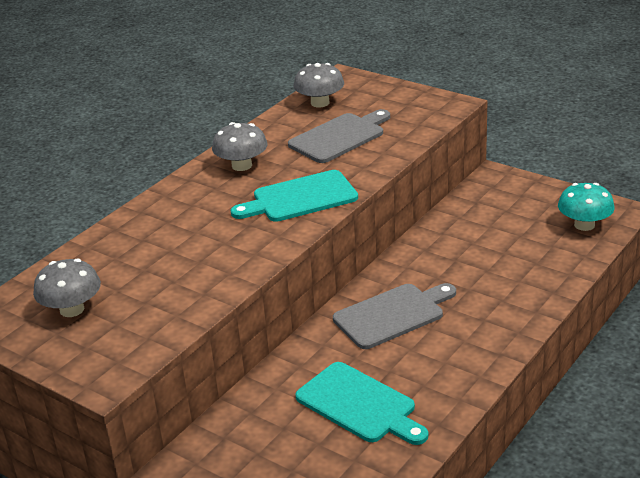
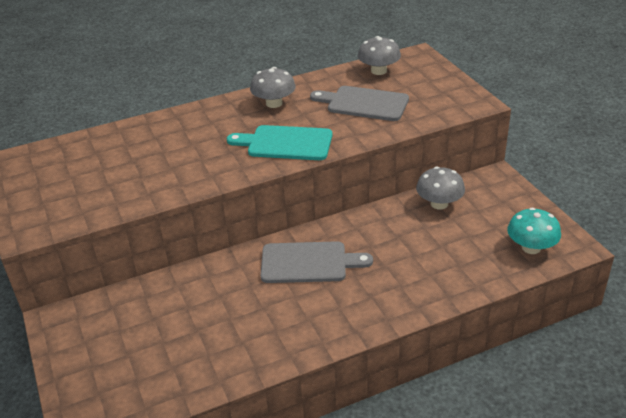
camera: 30 degrees right, 5 degrees up
(72, 309) = (63, 172): grey mushroom -> grey mushroom (439, 204)
(340, 137) = (364, 103): grey cutting board -> grey cutting board turned 150 degrees counterclockwise
(359, 405) = (217, 325): turquoise cutting board -> none

